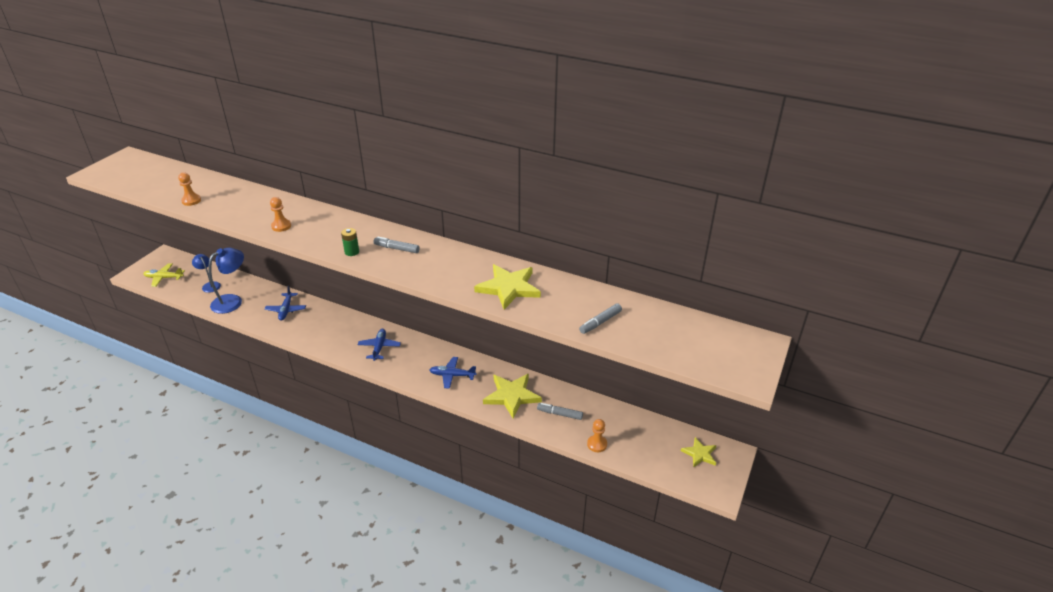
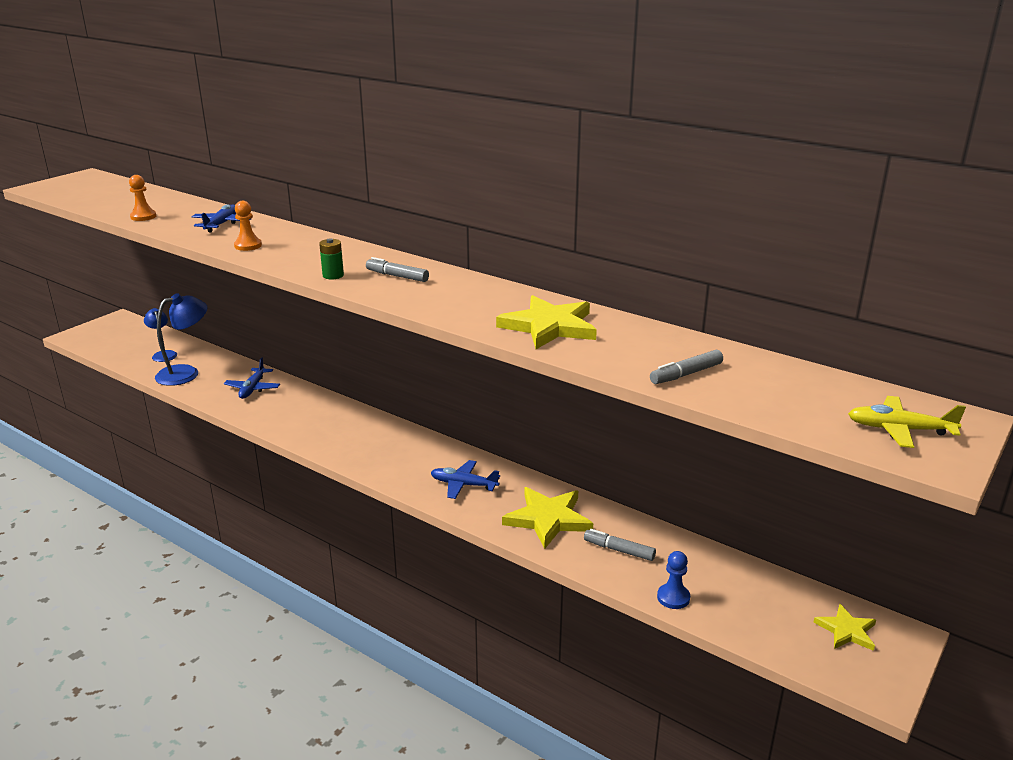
camera: 10 degrees right, 10 degrees down
(164, 278) = (109, 342): yellow plane -> yellow plane (899, 430)
(379, 347) = (367, 441): blue plane -> blue plane (221, 224)
(597, 444) = (673, 597): orange pawn -> blue pawn

